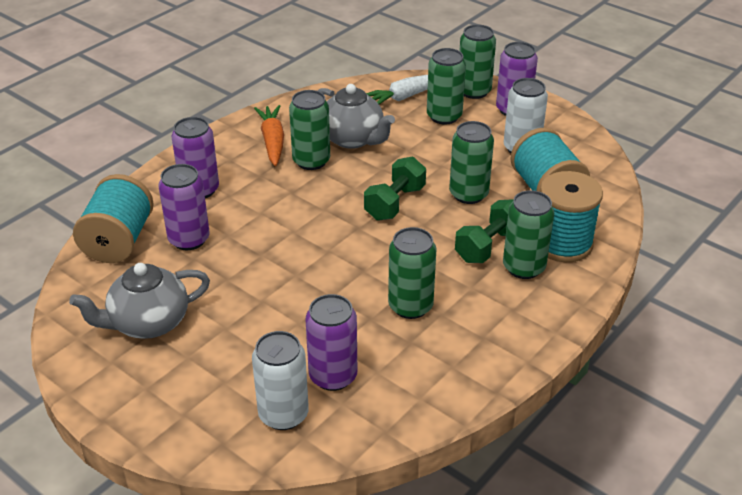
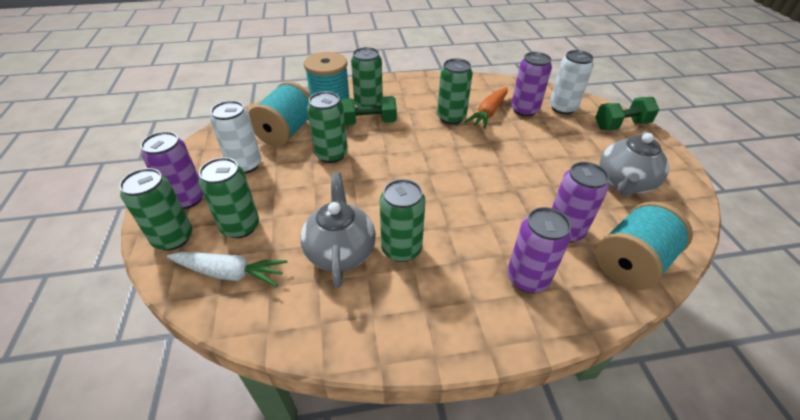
camera: 140 degrees left, 5 degrees up
(148, 323) = (624, 183): grey teapot -> grey teapot turned 105 degrees clockwise
(272, 141) = (412, 298): orange carrot -> orange carrot (488, 113)
(395, 203) = (384, 175): green dumbbell -> green dumbbell (621, 125)

